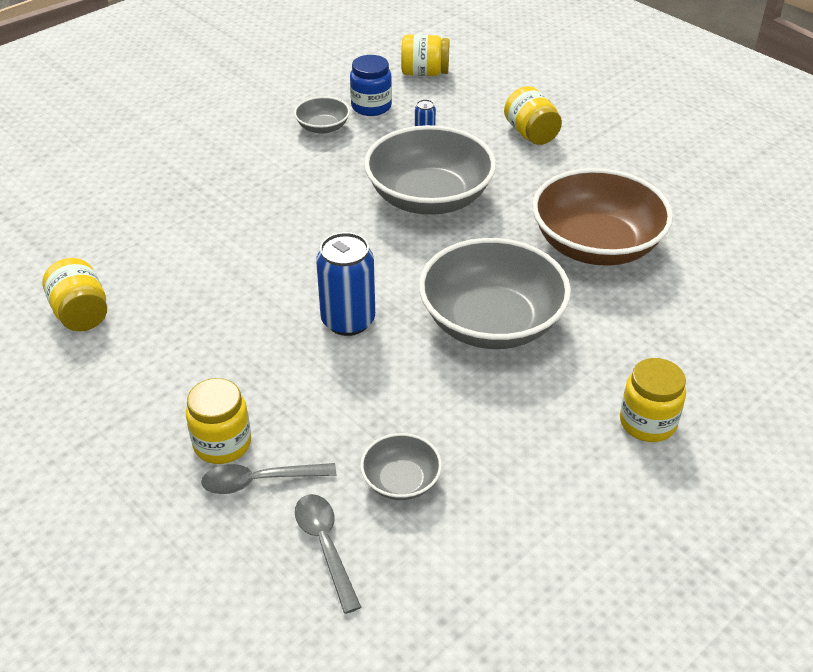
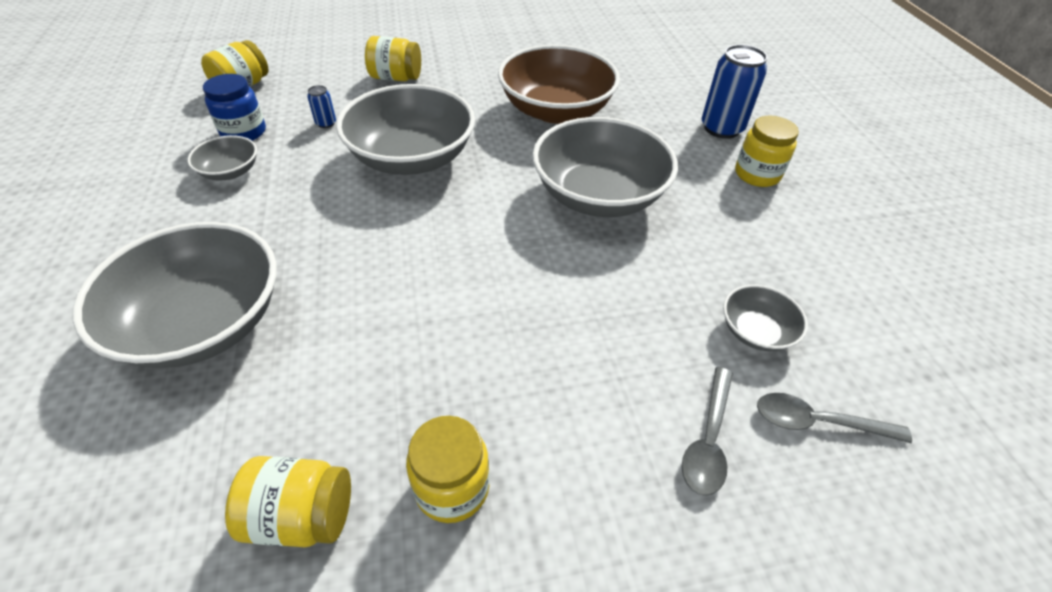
camera: 60 degrees left, 5 degrees up
(181, 200) = (203, 323): none -> grey bowl
(222, 443) = (636, 451): yellow jar -> yellow jar (452, 487)
(348, 321) = (527, 276): blue can -> blue can (721, 128)

